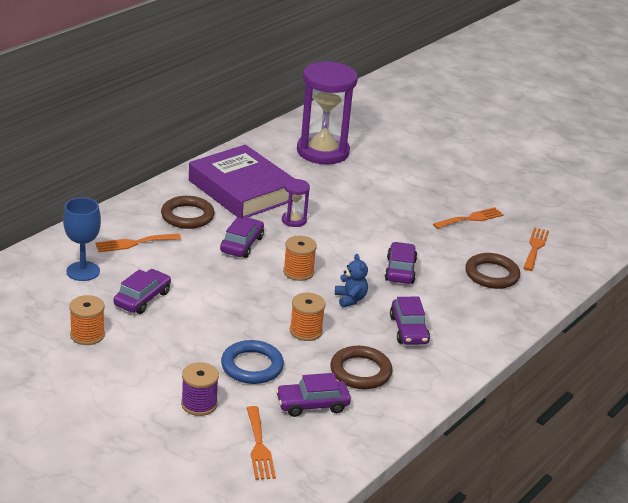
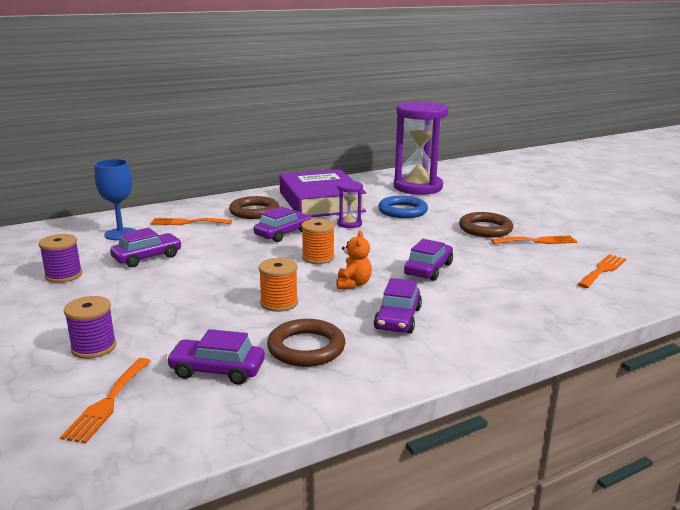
camera: 25 degrees right, 10 degrees down
(87, 335) = (64, 275): orange spool -> purple spool
(252, 366) = (189, 323): blue ring -> blue ring (402, 211)
(350, 299) = (353, 284): blue teddy bear -> orange teddy bear
(491, 275) = (535, 285): brown ring -> brown ring (485, 229)

